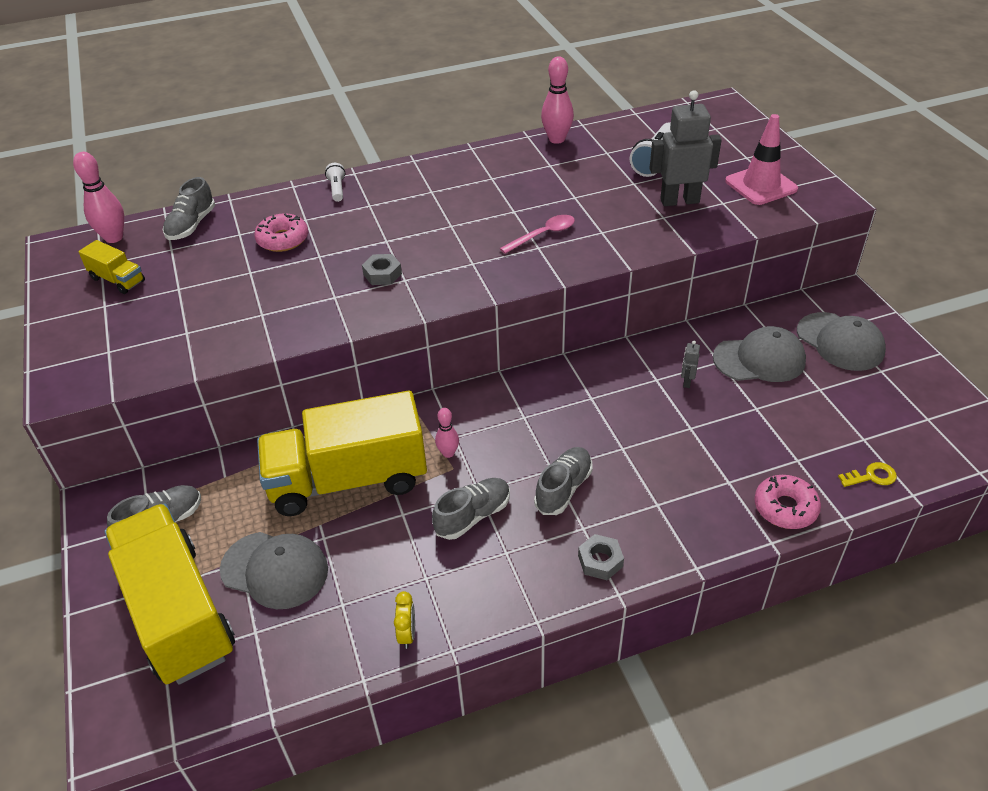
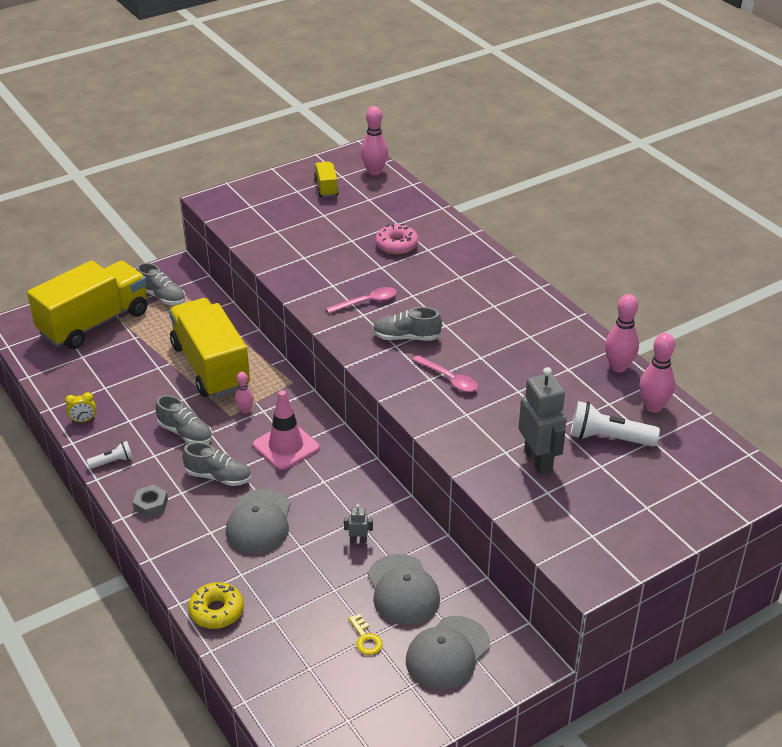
camera: 75 degrees right, 5 degrees down
(117, 280) = (326, 188): yellow truck -> yellow truck turned 150 degrees clockwise
(191, 225) = (401, 200): grey shoe -> grey shoe (406, 337)
(275, 570) = (129, 352): grey cap -> grey cap (259, 522)
(337, 189) = (477, 255): white flashlight -> white flashlight (112, 462)
(382, 274) = (367, 302): grey nut -> pink spoon
(617, 132) = (653, 407): none -> pink bowling pin
(761, 185) = (592, 519): pink traffic cone -> pink traffic cone (286, 446)
(785, 508) = (216, 611): pink donut -> yellow donut
(871, 476) = (262, 671): yellow key -> yellow key (366, 638)

